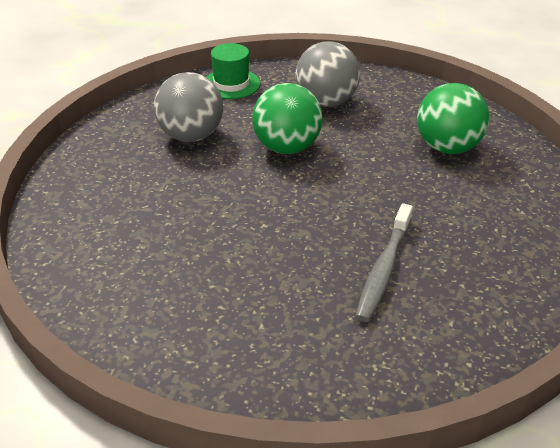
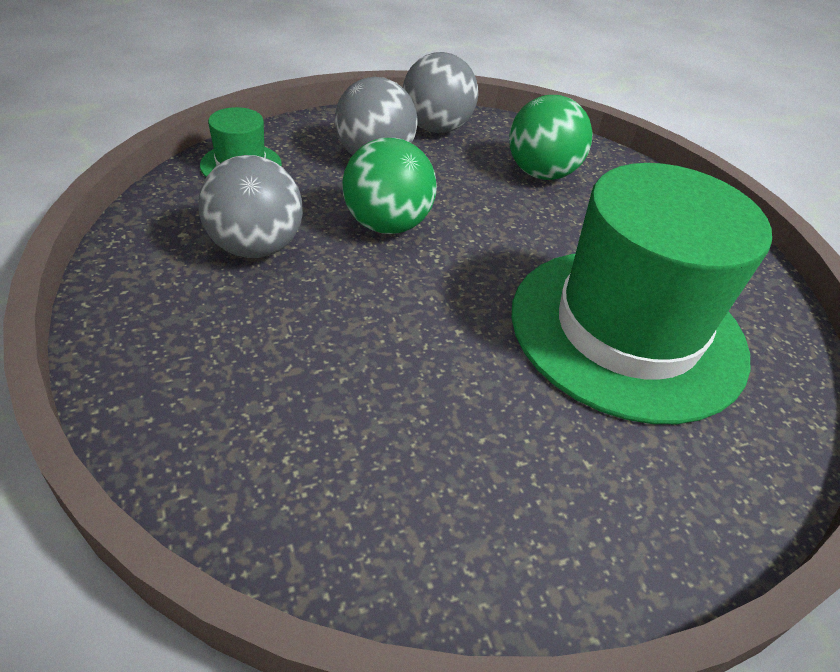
camera: 40 degrees left, 5 degrees up
(384, 269) = (627, 330): grey toothbrush -> green hat
(397, 93) = (436, 128): none -> grey ball

